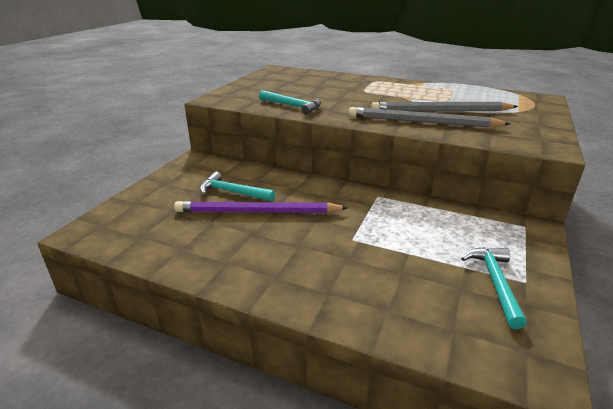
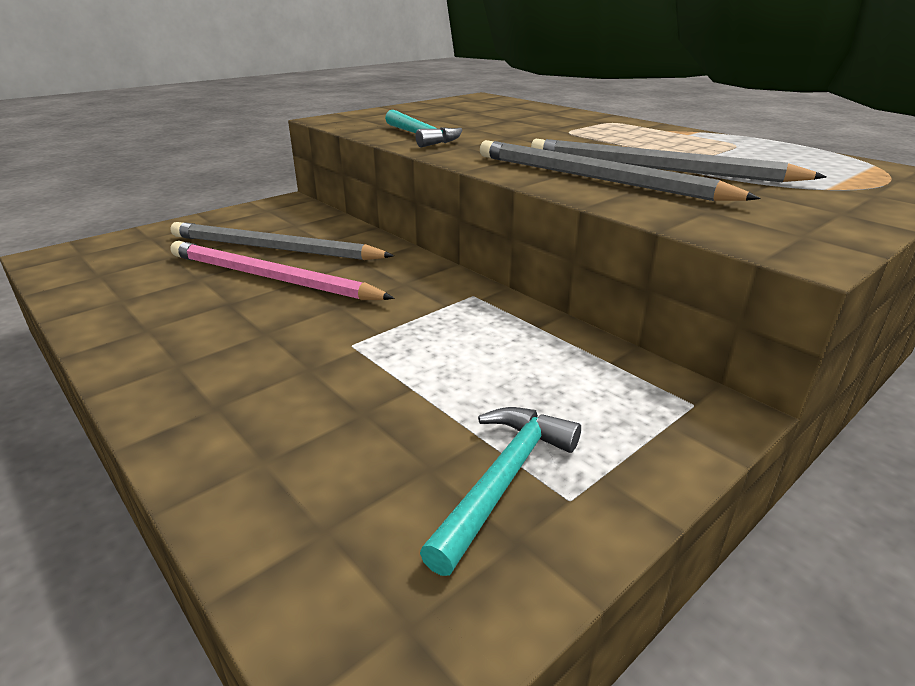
camera: 25 degrees right, 0 degrees up
(232, 192) = (274, 248): turquoise hammer -> grey pencil
(257, 212) = (271, 278): purple pencil -> pink pencil

